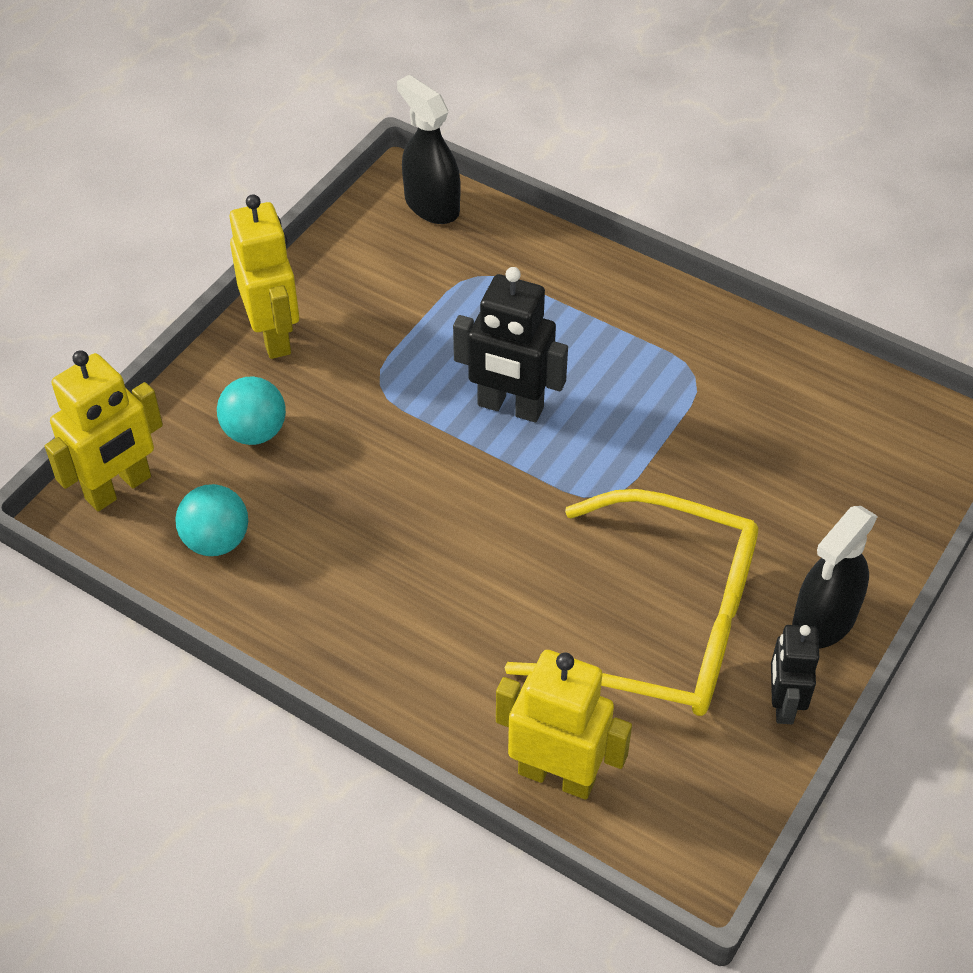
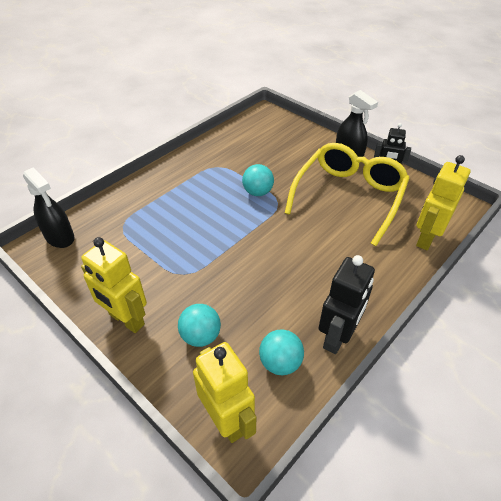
camera: 80 degrees left, 5 degrees down
(274, 335) = (126, 320): yellow robot -> yellow robot turned 135 degrees counterclockwise
(431, 205) = (60, 237): black spray bottle -> black spray bottle turned 105 degrees counterclockwise
(510, 407) = (216, 225): black robot -> black robot (337, 337)
(628, 458) = (257, 192): none -> turquoise ball

